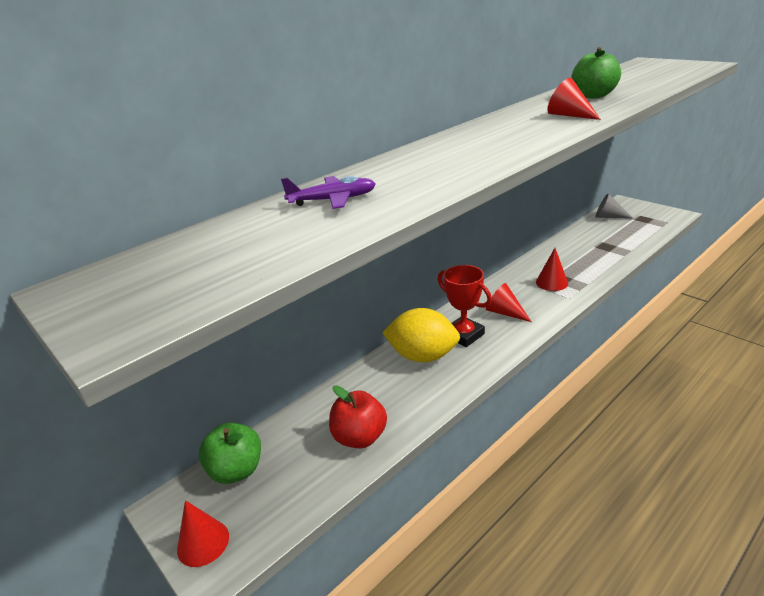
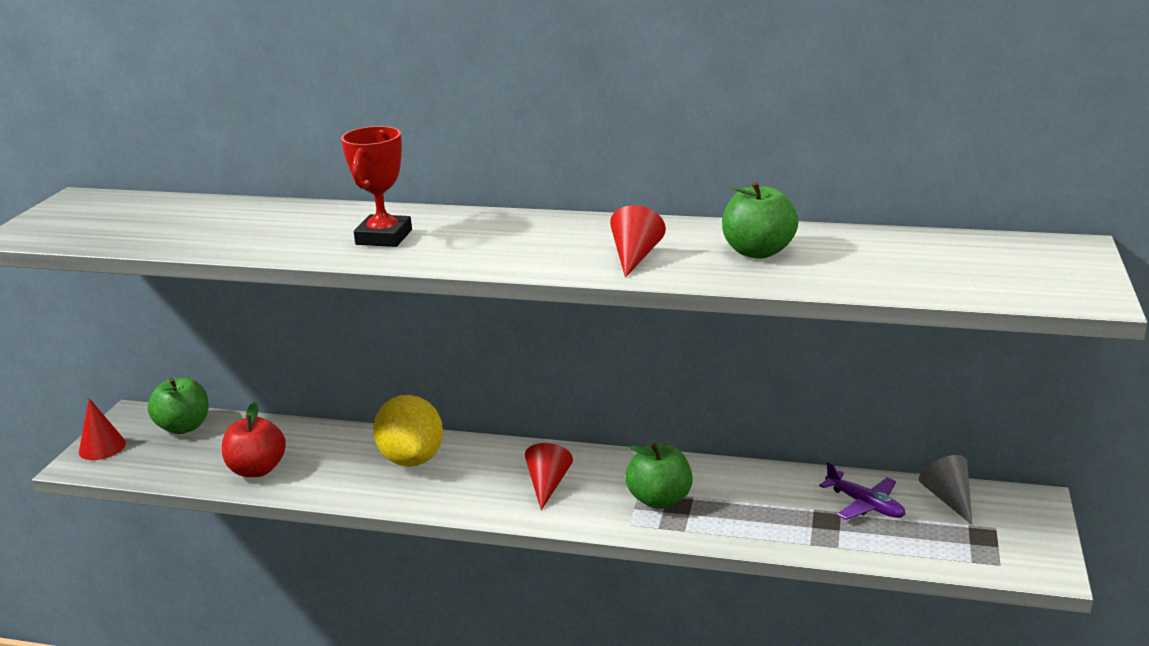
camera: 55 degrees right, 5 degrees down
(333, 200) = (269, 222): purple plane -> purple plane (865, 504)
(464, 335) = (474, 471): red trophy -> red trophy (384, 237)
(551, 282) = (659, 499): red cone -> green apple

